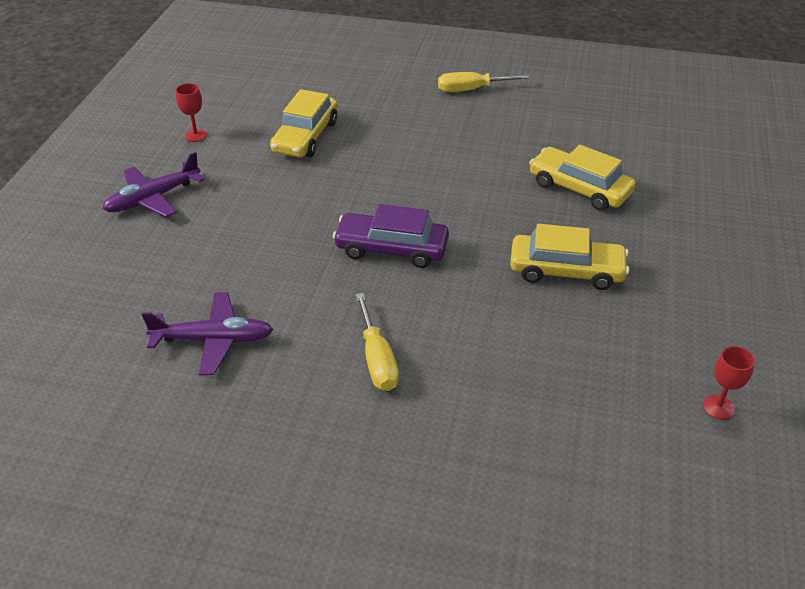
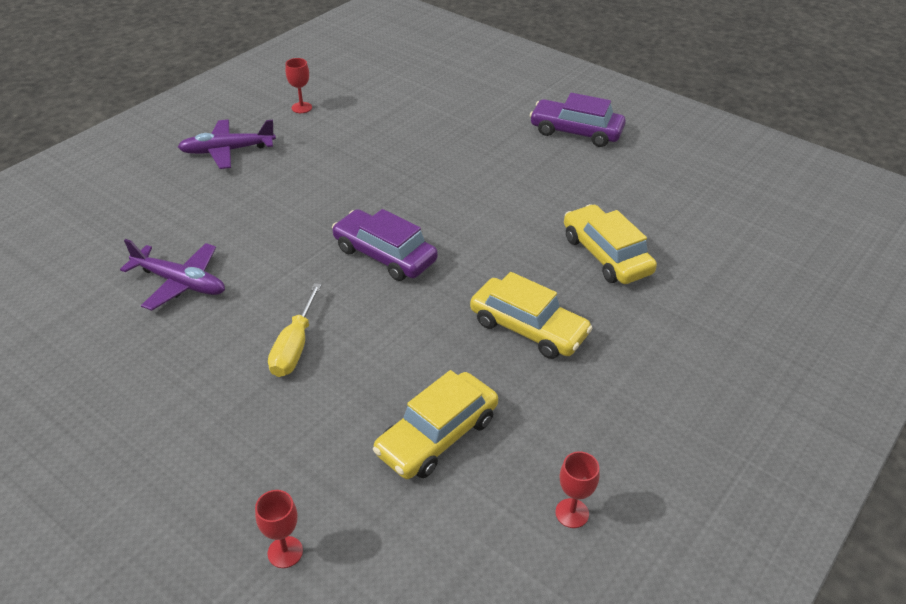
camera: 25 degrees right, 0 degrees up
(305, 136) = (390, 134): yellow car -> yellow car (437, 435)
(471, 89) = (576, 132): yellow screwdriver -> purple car
(519, 539) = (285, 552): none -> red goblet

